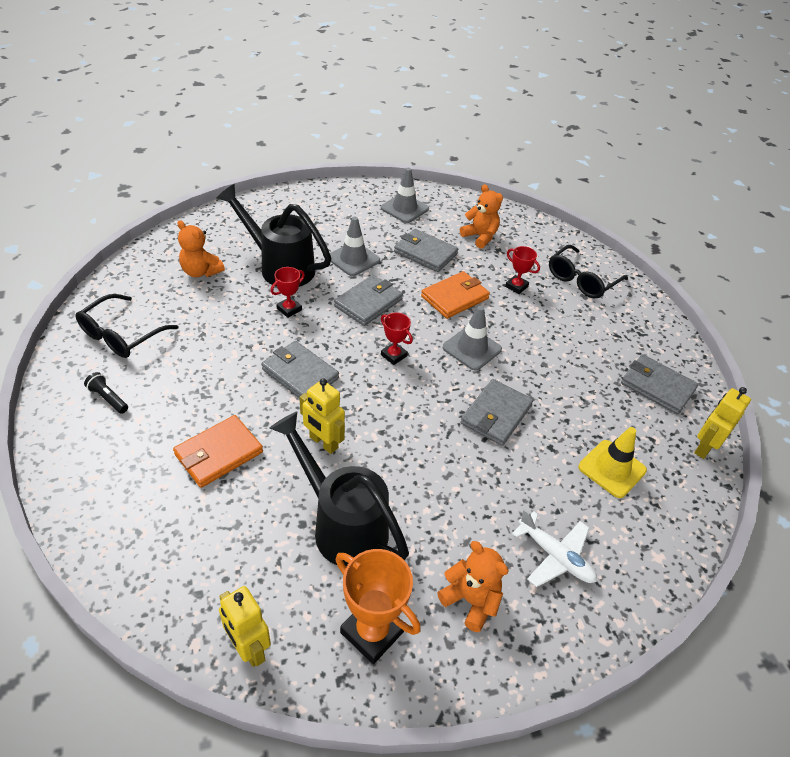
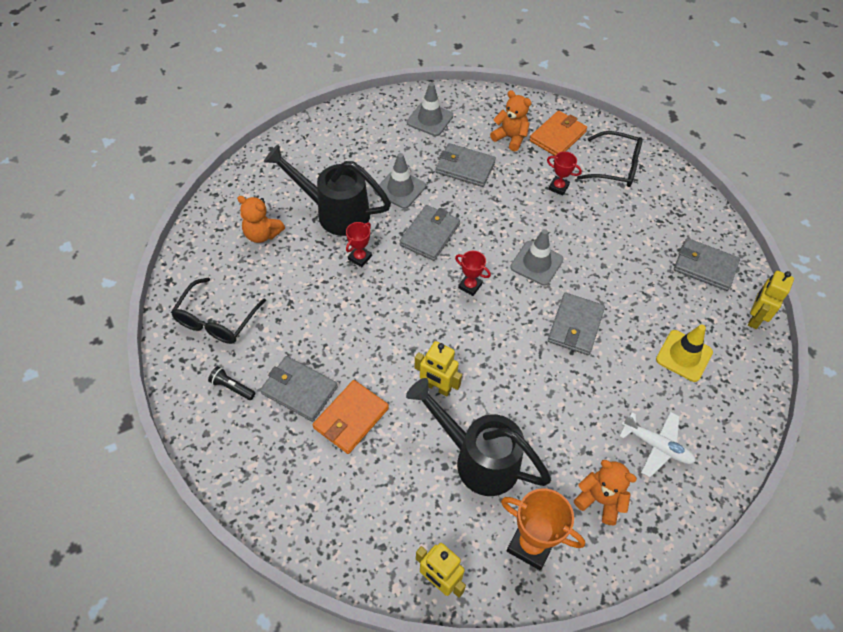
camera: 10 degrees left, 10 degrees up
(300, 374) = (393, 324): grey wallet -> grey wallet (299, 390)
(455, 297) = (506, 211): orange wallet -> orange wallet (557, 136)
(582, 280) = (615, 167): black glasses -> black glasses turned 105 degrees counterclockwise

